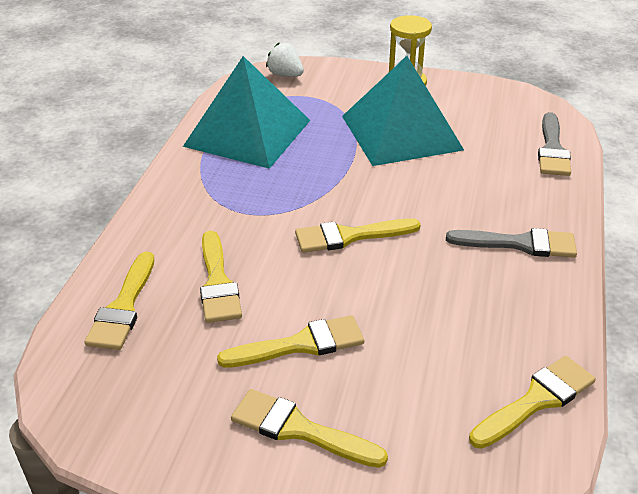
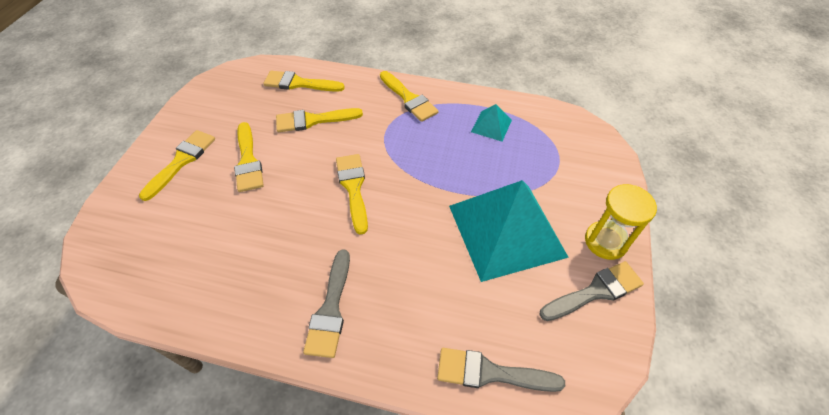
camera: 90 degrees right, 15 degrees up
(247, 133) = (491, 126): turquoise pyramid -> turquoise pyramid, size x0.43
(285, 75) = (593, 146): white strawberry -> none
(460, 94) = (595, 291): none -> grey brush
(536, 400) = (157, 290): yellow brush -> yellow brush (409, 98)

